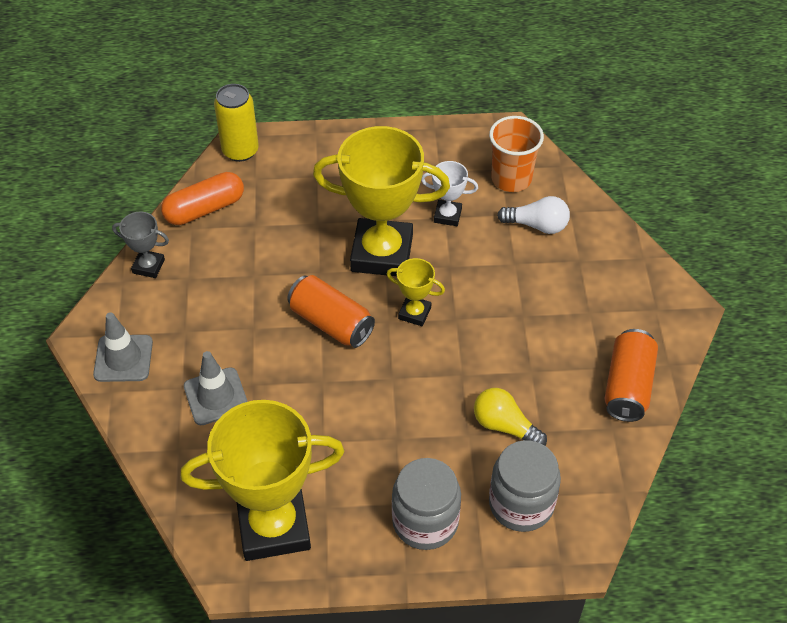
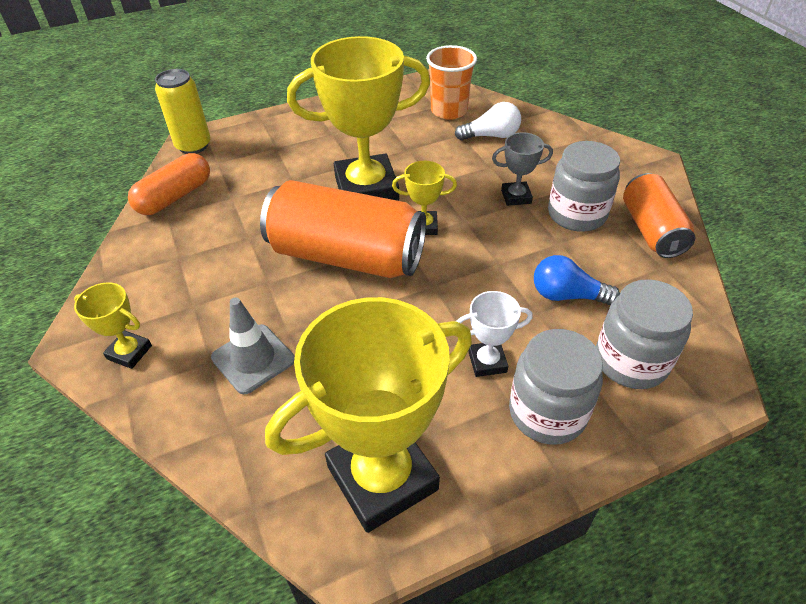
camera: 20 degrees left, 5 degrees down
(123, 358) = (129, 352): grey traffic cone -> yellow trophy
(148, 266) = (131, 258): grey trophy -> grey trophy (516, 197)
(331, 323) = (346, 256): orange can -> orange can, size x1.64
(447, 215) = (410, 147): white trophy -> white trophy (487, 362)
(504, 426) = (567, 295): yellow light bulb -> blue light bulb
(566, 346) = (576, 214): none -> grey jar

